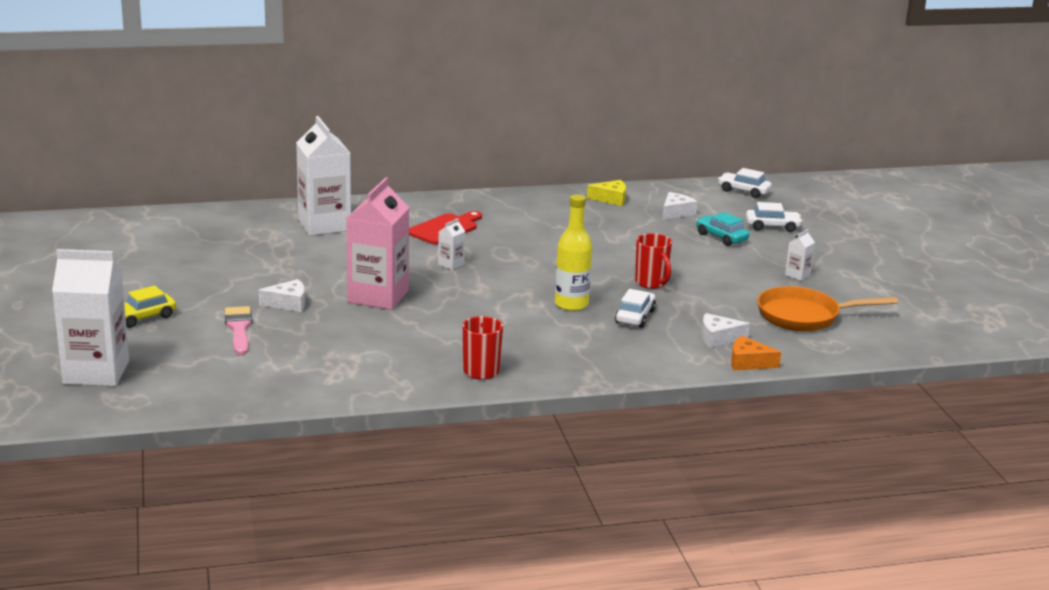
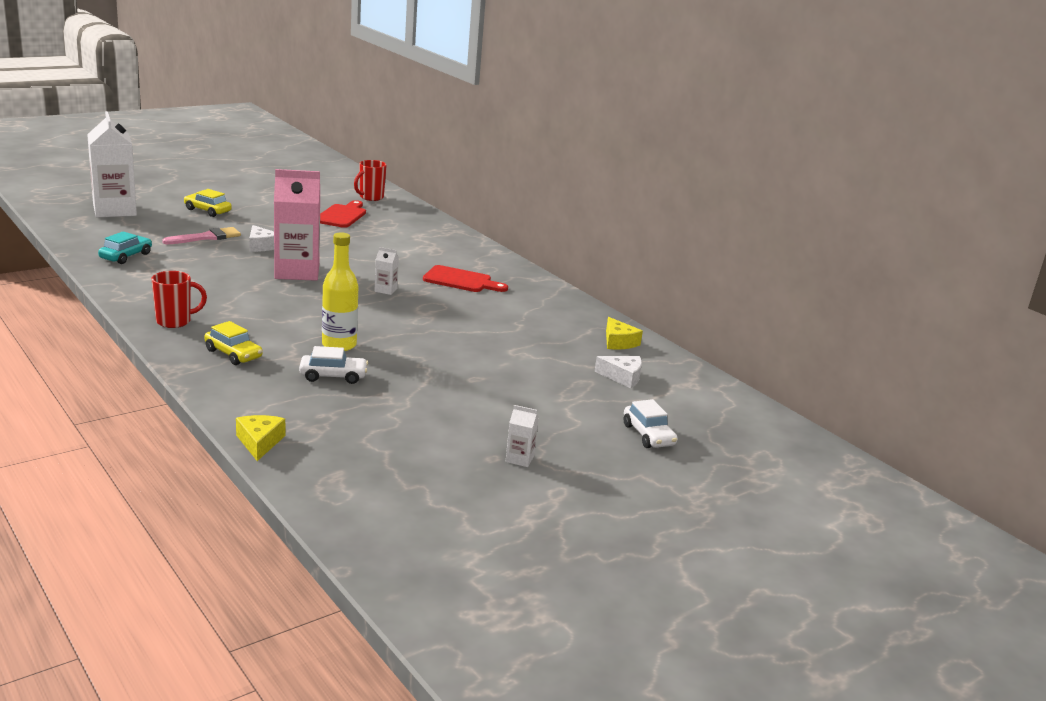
camera: 65 degrees right, 0 degrees up
(217, 249) = (342, 215): none -> red cutting board
(324, 225) = (422, 240): white carton -> none
(571, 352) = (233, 354): none -> yellow car
(651, 283) = (421, 378): red mug -> red mug (370, 197)
(718, 338) = (310, 422): white cheese -> none
(721, 237) = (581, 406): turquoise car -> turquoise car (126, 256)
(743, 191) = (736, 411): white car -> none
(748, 362) = (259, 442): orange cheese -> yellow cheese
(804, 316) = (403, 469): orange pan -> none

